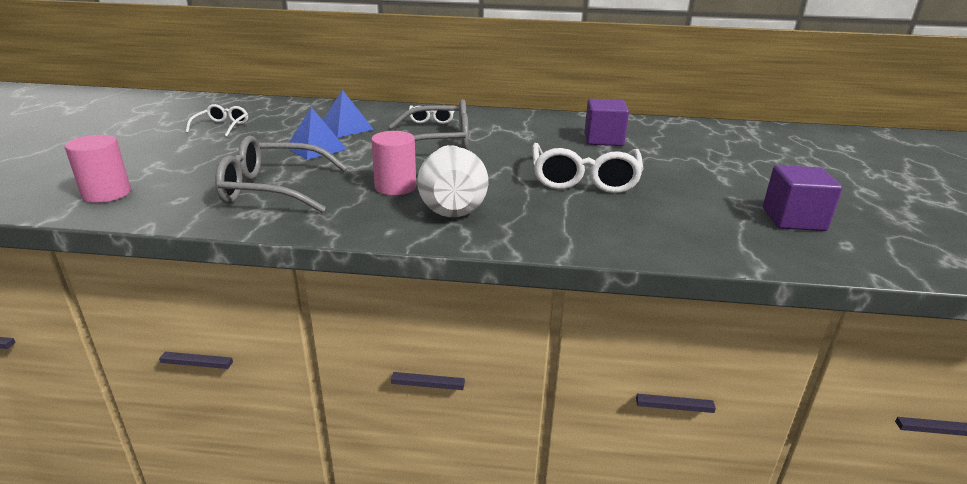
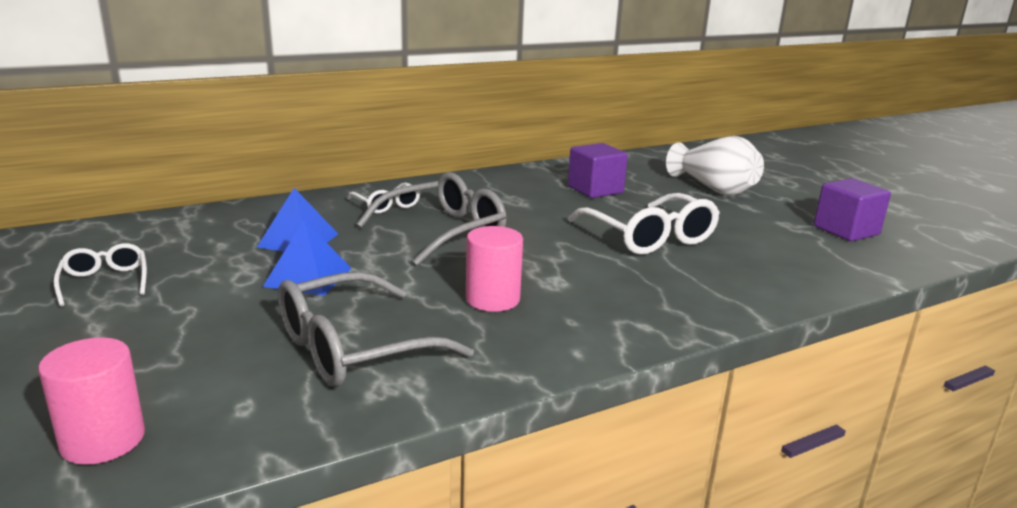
camera: 35 degrees left, 5 degrees down
(452, 205) = (585, 301): white vase -> white vase (714, 189)

